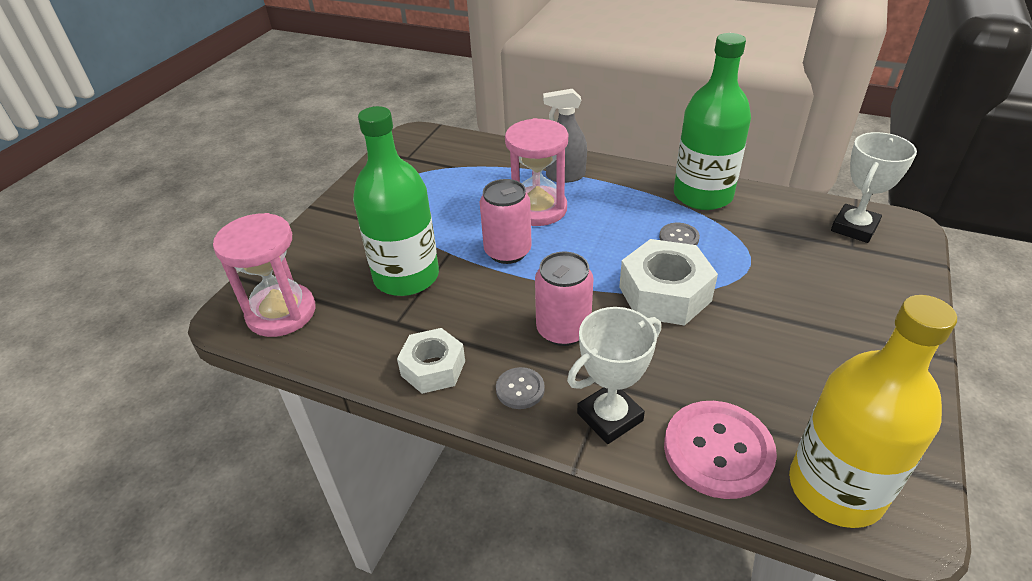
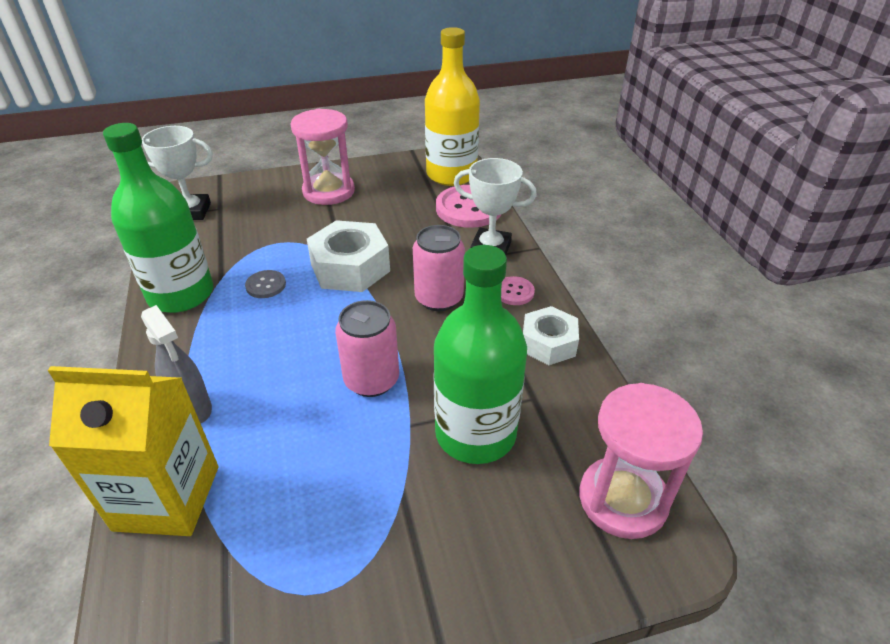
camera: 130 degrees left, 0 degrees up
(505, 157) = (167, 498): none -> yellow carton
(520, 389) = (514, 292): grey button -> pink button
(538, 209) = (279, 396): pink hourglass -> pink hourglass (328, 191)

